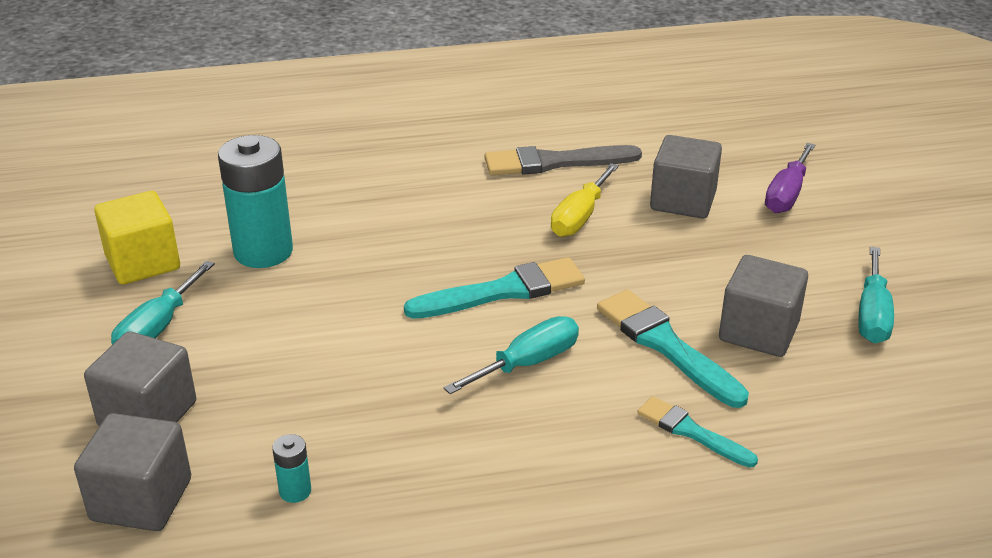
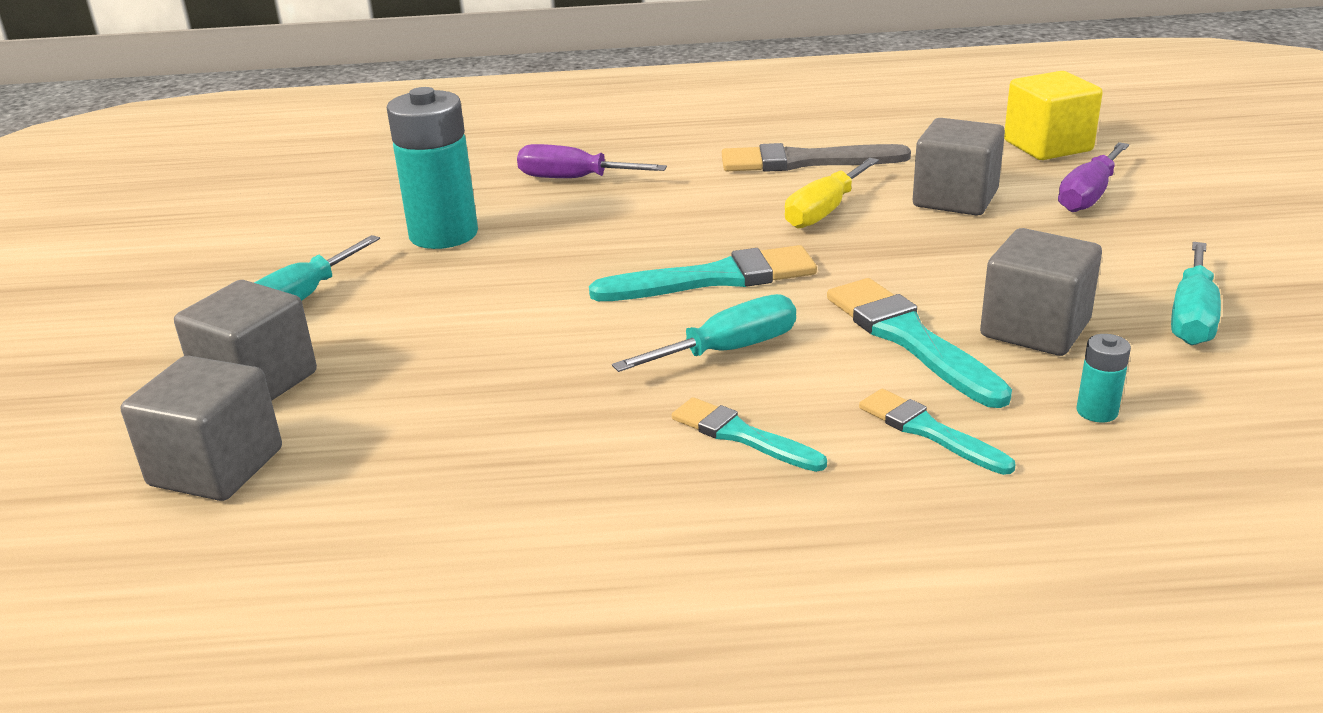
camera: 10 degrees right, 5 degrees down
(143, 262) = (306, 241): yellow cube -> yellow cube (1047, 146)
(295, 491) = (402, 468): turquoise battery -> turquoise battery (1097, 411)
(362, 186) = (574, 179): none -> purple screwdriver
(553, 444) = (741, 435): none -> turquoise brush

